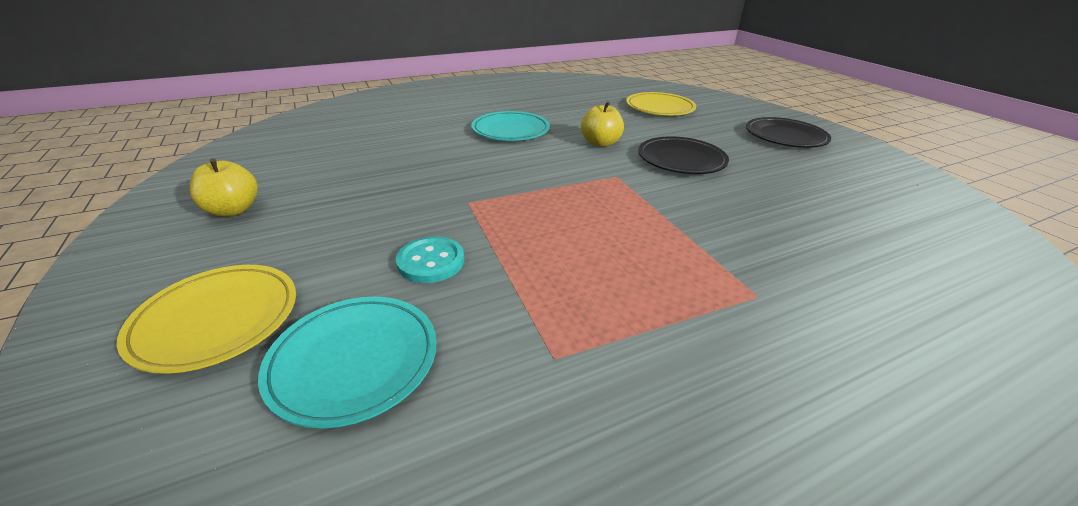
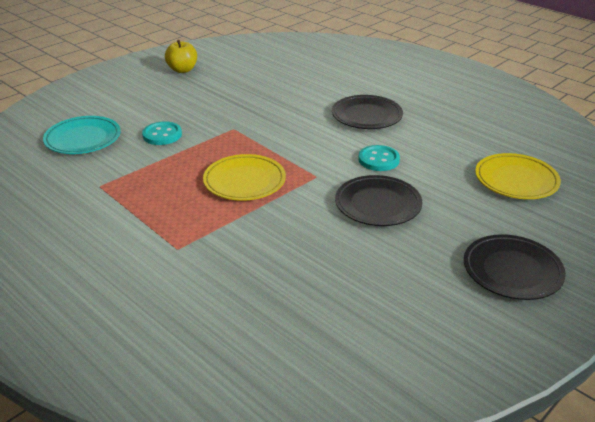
camera: 70 degrees right, 0 degrees up
(217, 320) = (98, 102): yellow plate -> yellow plate (244, 181)
(510, 130) = (366, 116): turquoise plate -> black plate
(600, 143) = (378, 160): yellow apple -> turquoise button

